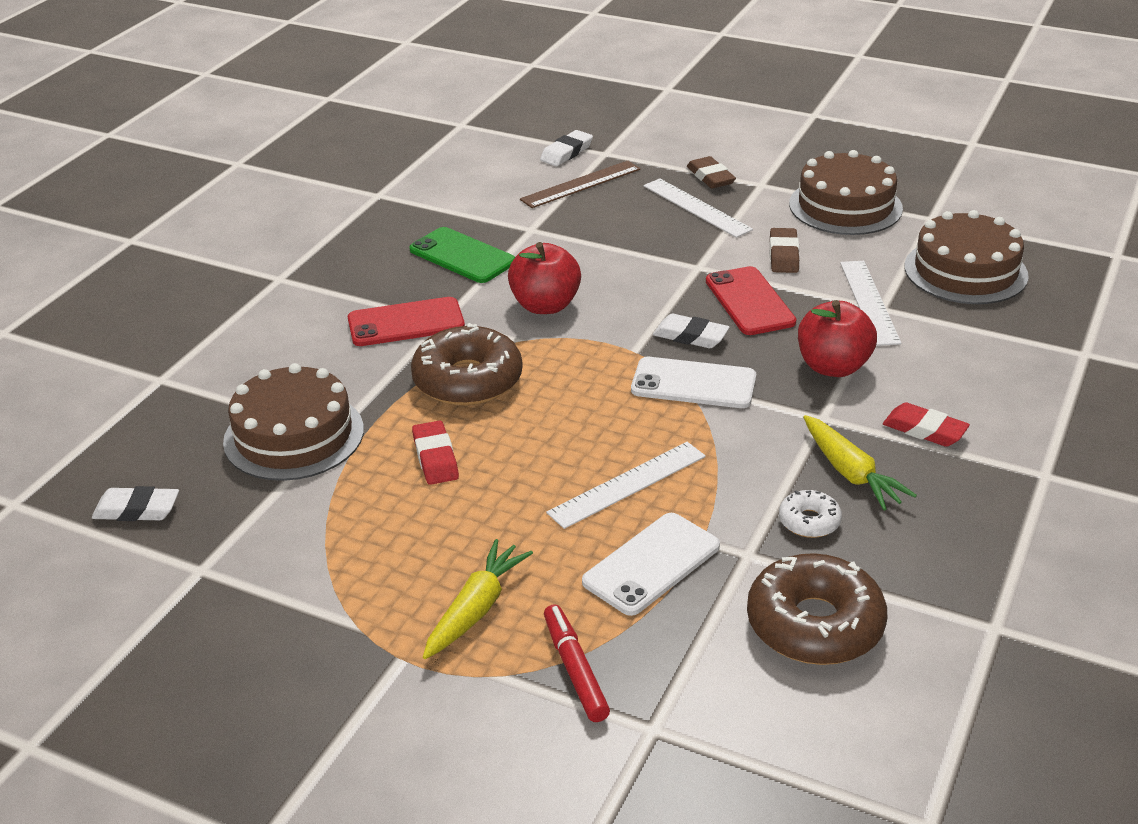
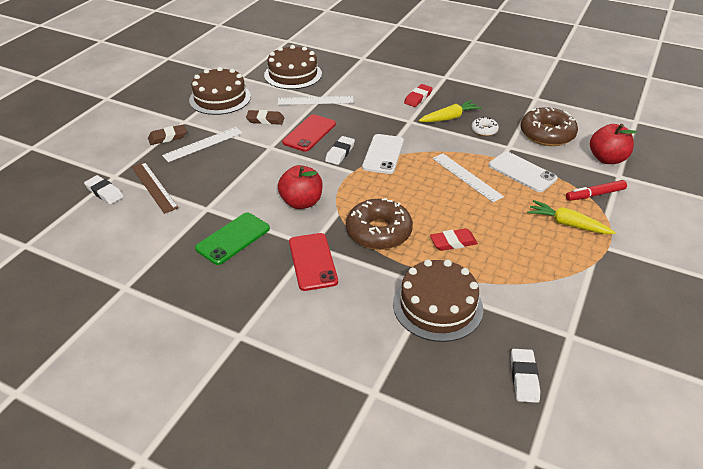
camera: 90 degrees left, 5 degrees up
(749, 301) = (309, 133): red phone -> red phone turned 45 degrees counterclockwise
(833, 367) = (370, 115): red apple -> red apple (607, 159)

